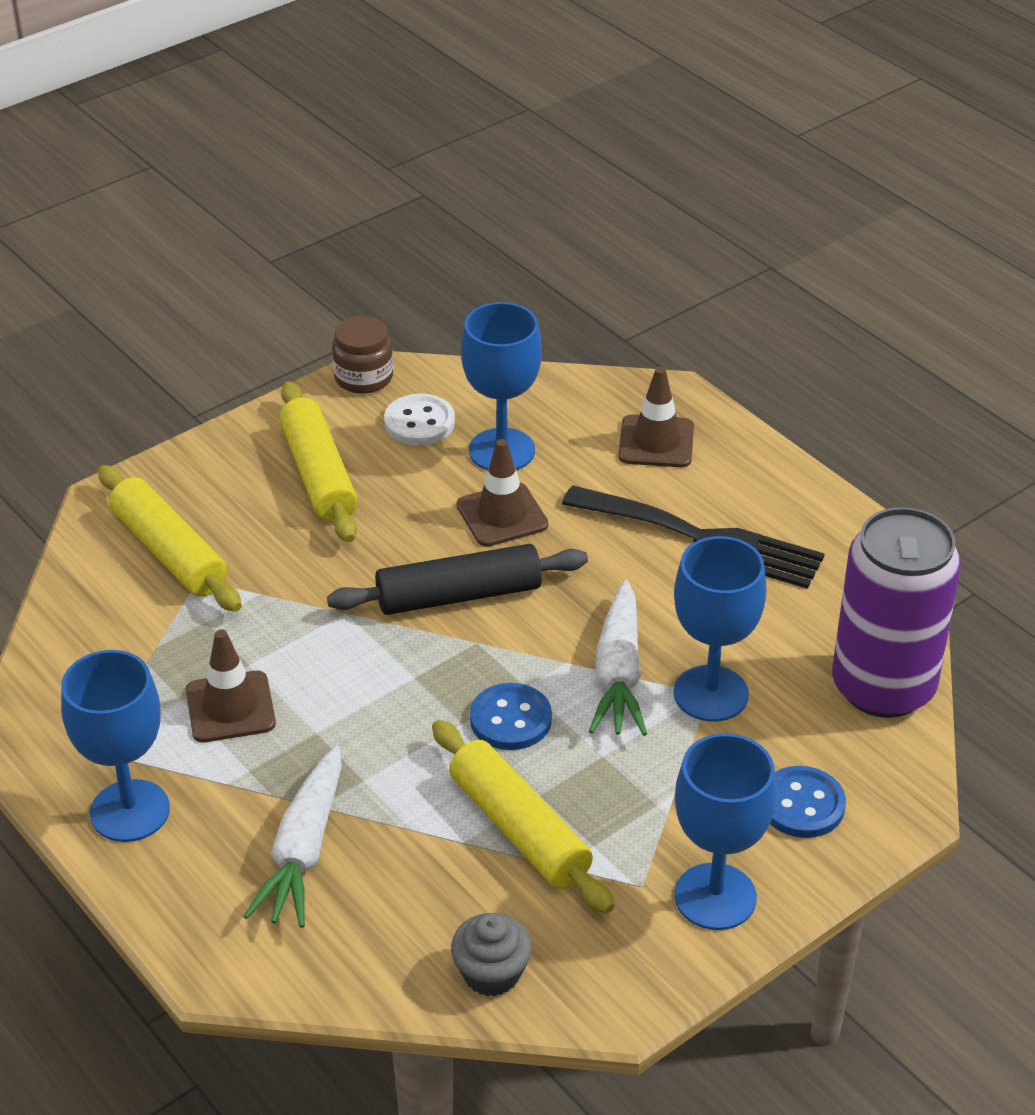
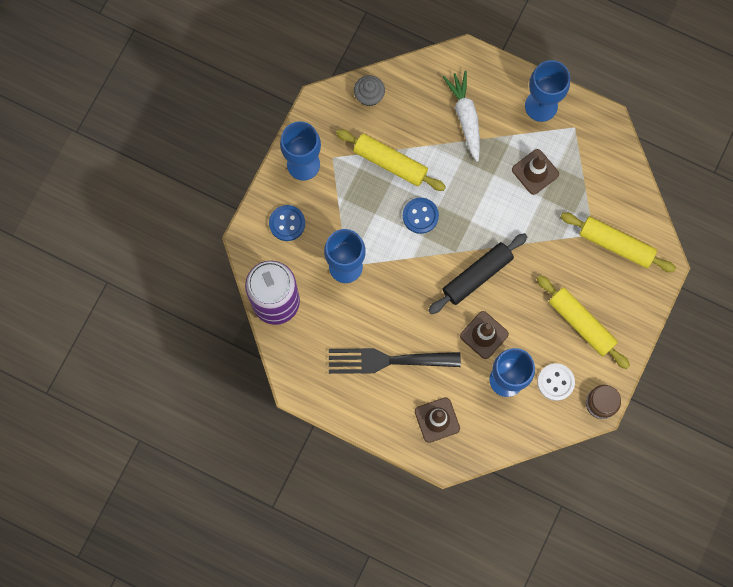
camera: 155 degrees right, 35 degrees up
(618, 674) = (388, 260): white carrot -> none

